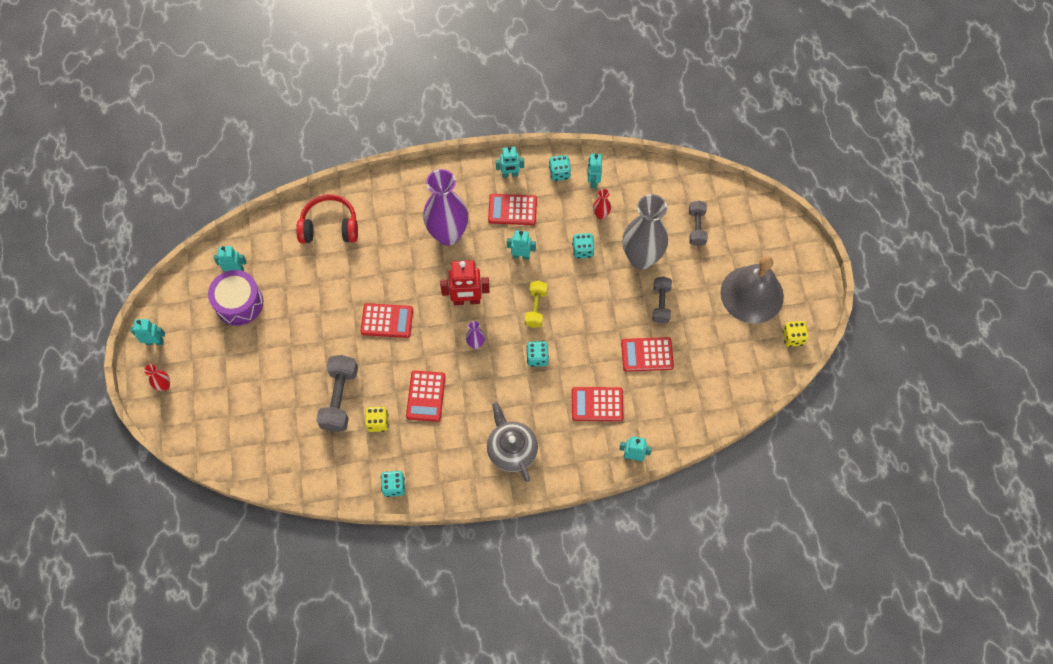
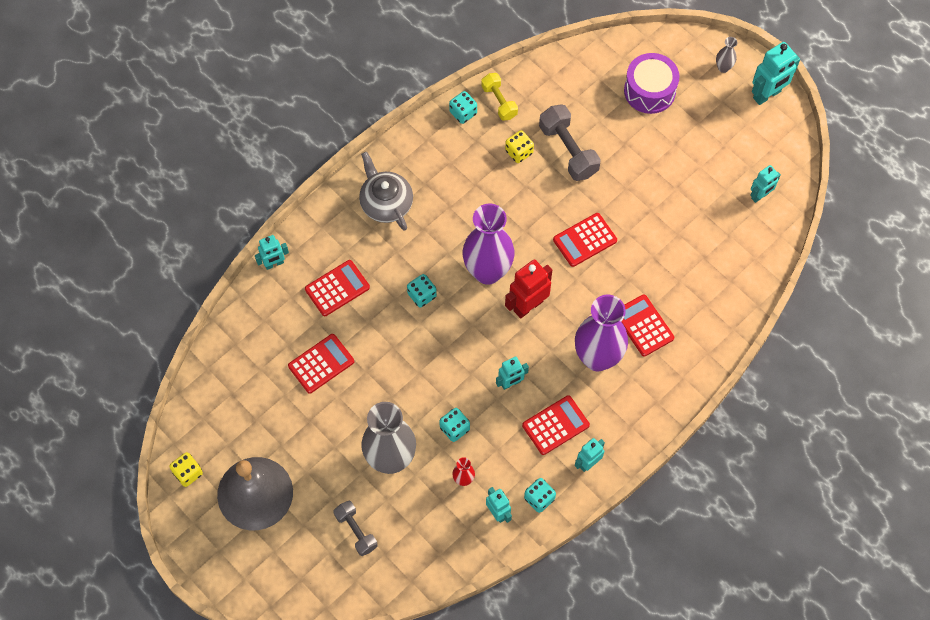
camera: 145 degrees right, 0 degrees up
(155, 341) = (767, 95): turquoise robot -> turquoise robot, size x1.60
(164, 386) = (723, 68): red vase -> grey vase
(239, 303) = (728, 171): purple drum -> purple drum (649, 91)
(329, 226) = (714, 291): red headphones -> none
(426, 396) = (495, 199): red calculator -> red calculator (643, 325)
(476, 344) = (487, 271): purple vase -> purple vase, size x2.40
(511, 449) = (386, 203): grey teapot -> grey teapot turned 150 degrees counterclockwise
(536, 308) = (458, 340): yellow dumbbell -> yellow dumbbell (499, 102)
(661, 304) = (340, 423): grey dumbbell -> none

